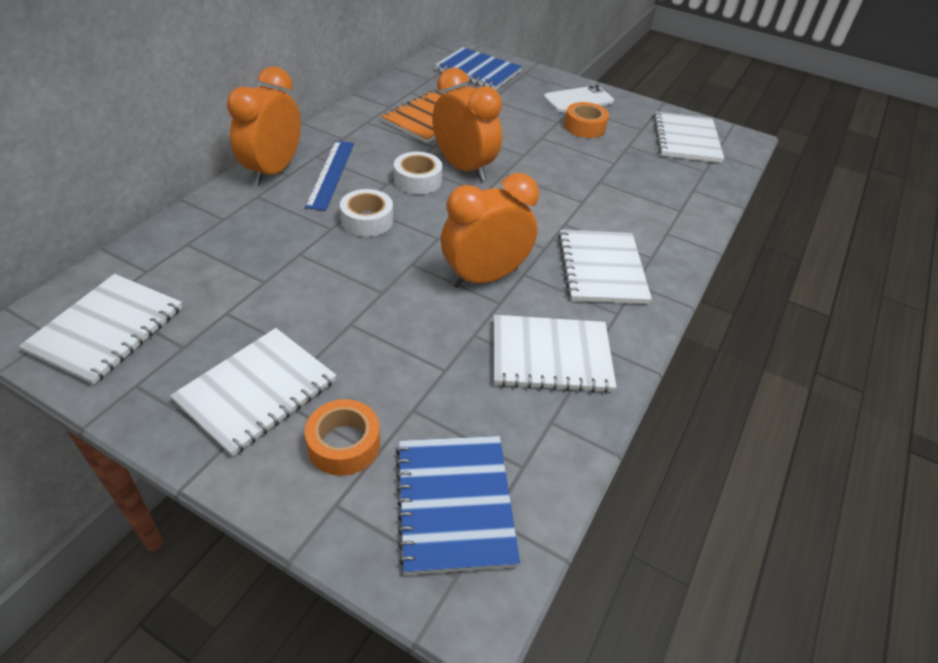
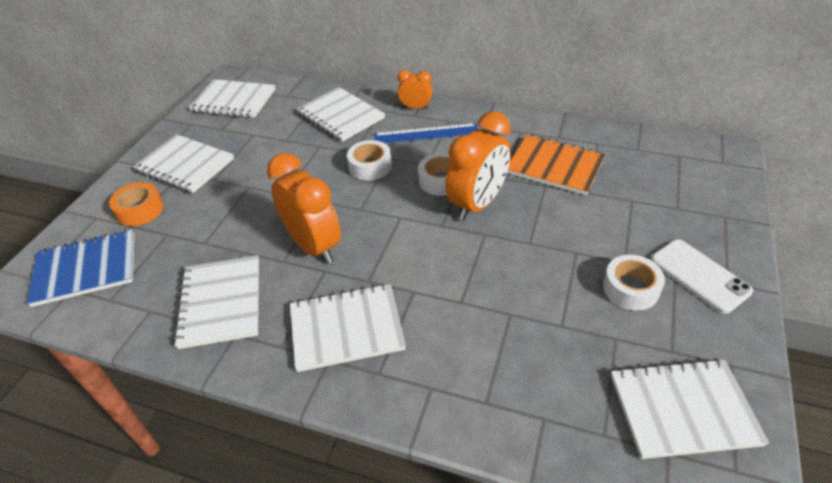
camera: 85 degrees right, 0 degrees up
(244, 228) = (340, 116): none -> white notebook
(273, 171) = (415, 108): orange clock -> orange clock, size x0.53
(478, 71) = (691, 178): blue notebook -> none
(584, 127) = (630, 288): orange tape -> white tape

